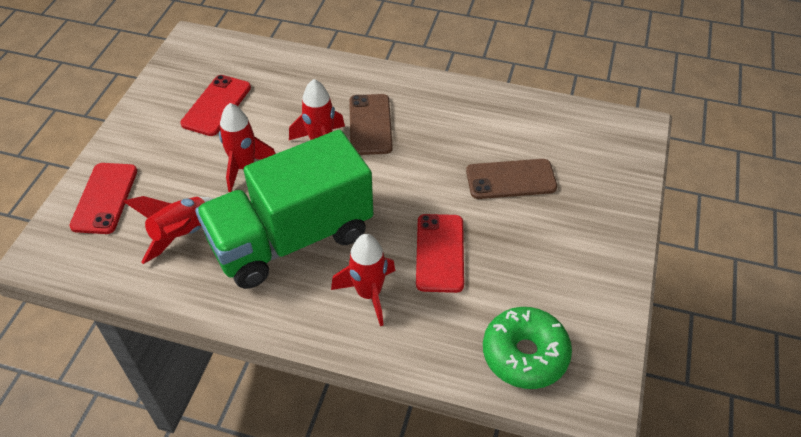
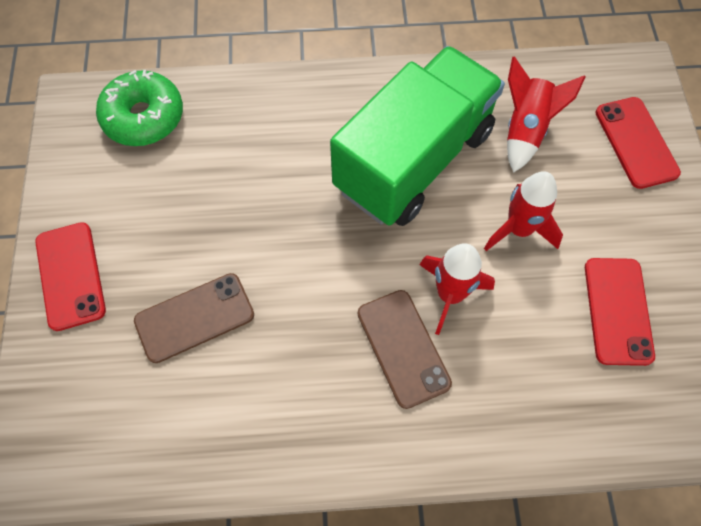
camera: 160 degrees right, 15 degrees up
(369, 294) = (308, 128): red rocket -> none
(440, 253) = (252, 192): red phone -> red phone (70, 276)

